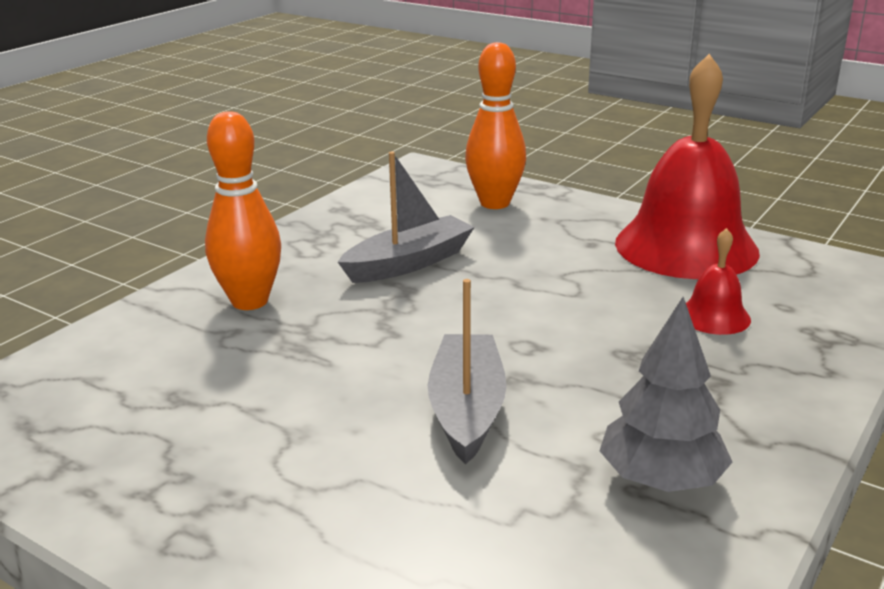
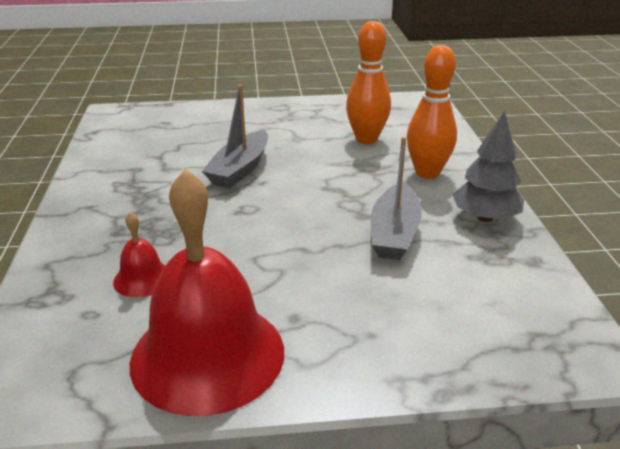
camera: 140 degrees right, 5 degrees up
(466, 409) = (240, 169): grey boat -> grey boat turned 60 degrees clockwise
(495, 203) = (439, 333): orange bowling pin -> orange bowling pin (366, 139)
(661, 480) = (127, 175): grey tree -> grey tree (485, 218)

